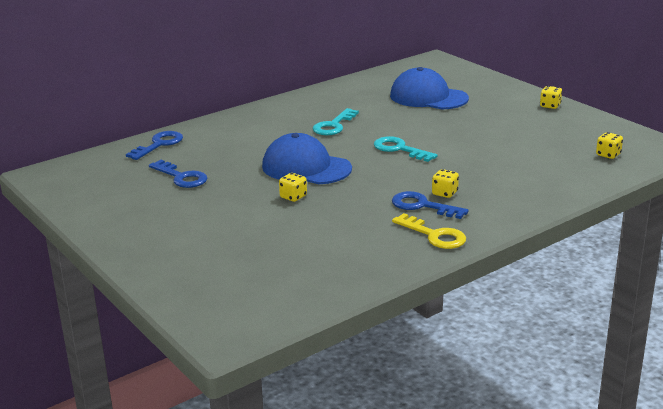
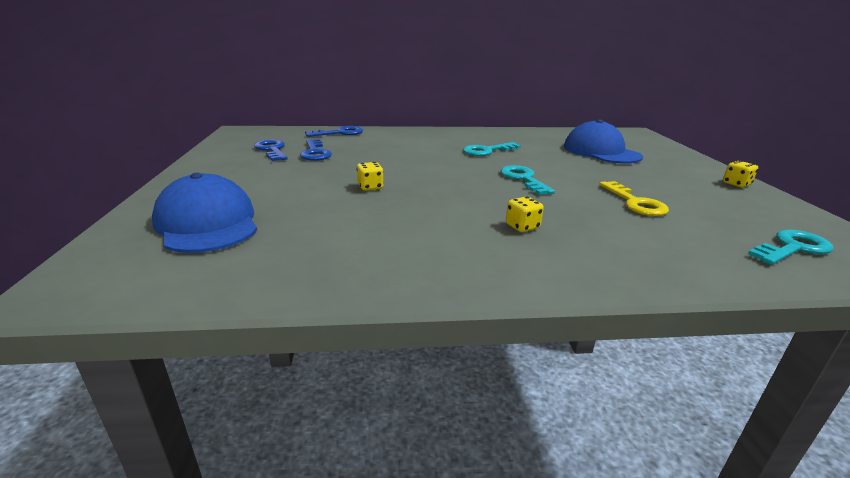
camera: 30 degrees right, 0 degrees up
(306, 167) = (418, 170): blue cap -> blue cap (207, 223)
(422, 206) = (480, 231): blue key -> blue key (272, 150)
(434, 235) = (452, 266): yellow key -> yellow key (635, 203)
(608, 155) = (792, 248): yellow dice -> turquoise key

